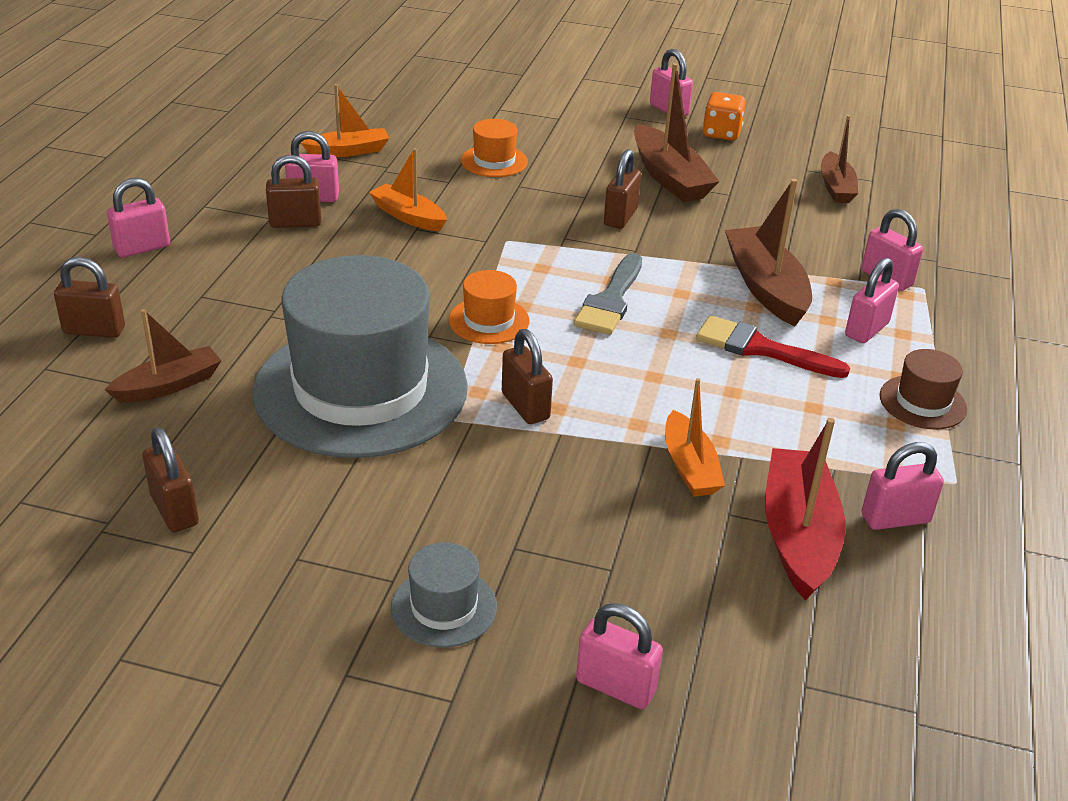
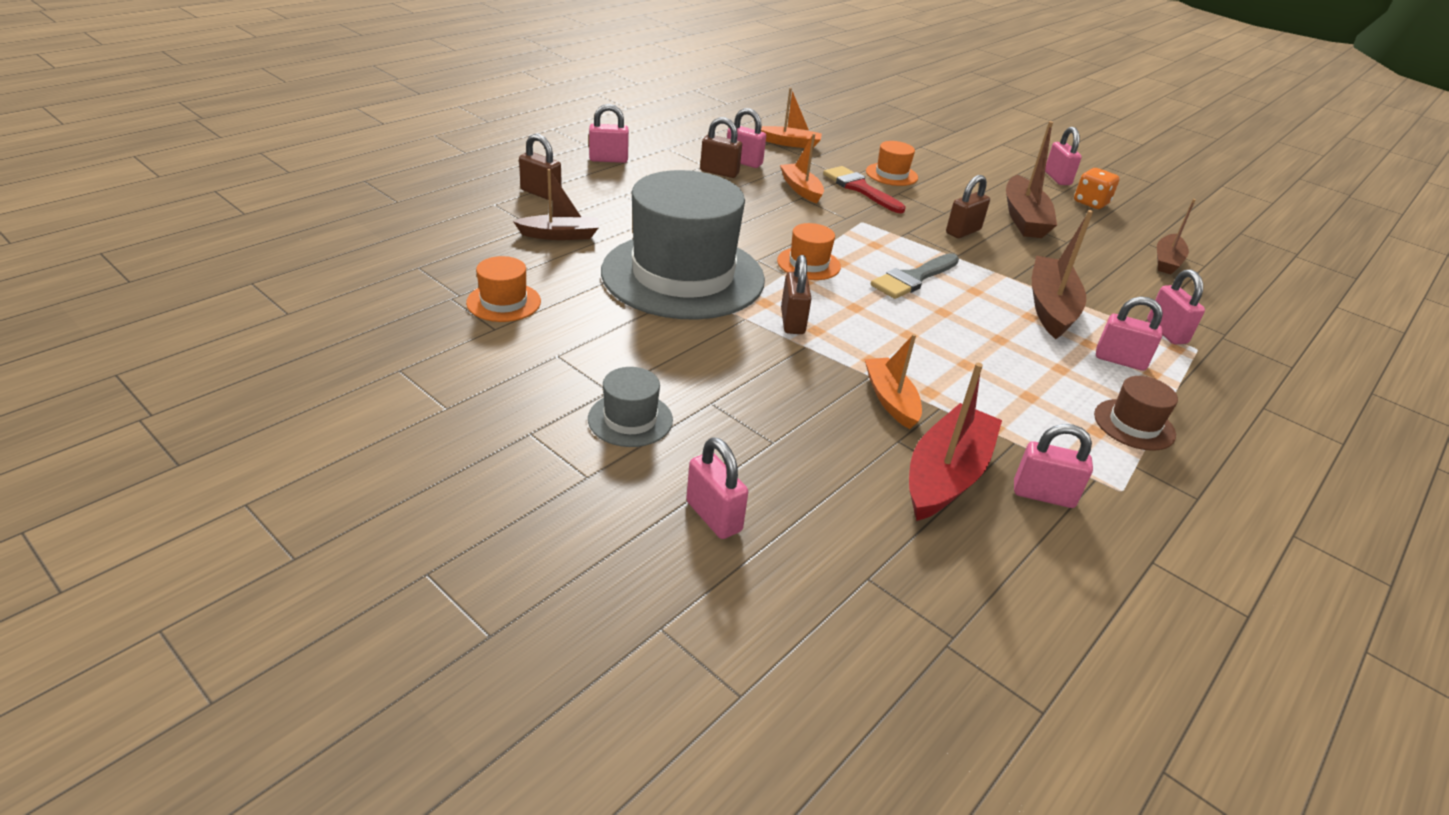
camera: 25 degrees right, 0 degrees up
(174, 510) = (504, 302): brown padlock -> orange hat
(689, 467) = (890, 400): orange boat -> orange boat turned 150 degrees clockwise
(761, 348) = (1014, 344): red brush -> red brush (860, 188)
(866, 329) = (1120, 360): pink padlock -> pink padlock turned 45 degrees clockwise

